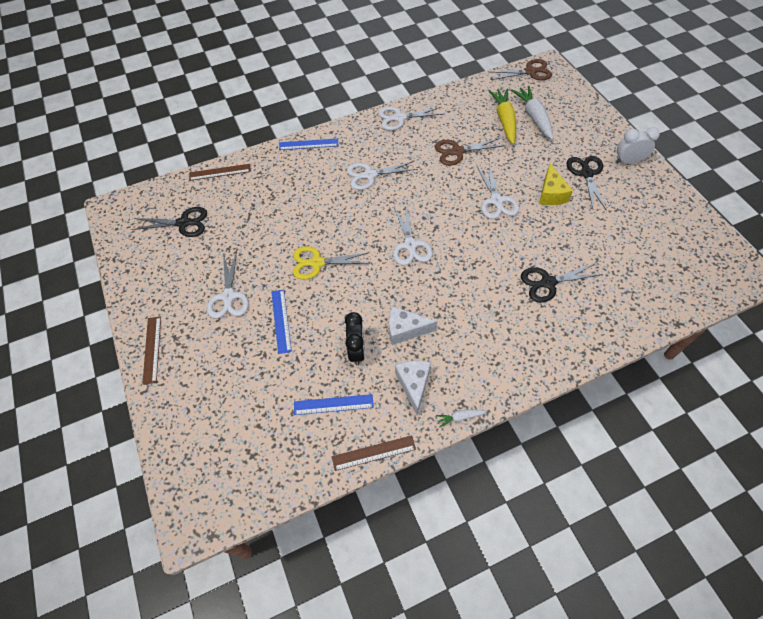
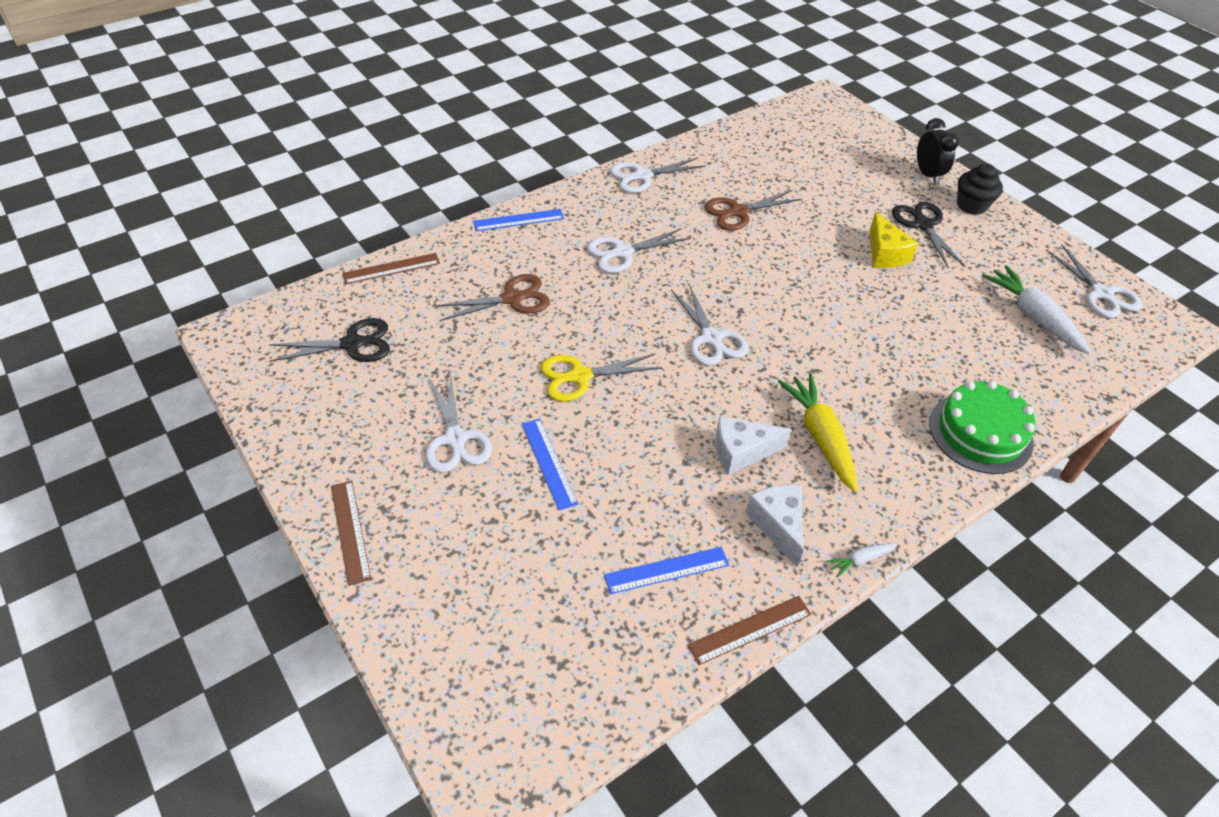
camera: 15 degrees left, 10 degrees down
(356, 350) = (678, 490): black clock -> black clock (927, 175)
(496, 201) = (814, 269): white scissors -> white scissors (1101, 294)
(504, 120) = (790, 168): yellow carrot -> yellow carrot (820, 437)
(530, 72) = (804, 107): brown scissors -> brown scissors (512, 299)
(534, 117) = (828, 161): white carrot -> white carrot (1033, 317)
(548, 282) = (920, 366): black scissors -> none
(573, 338) = (980, 433): none -> green cake
(628, 161) = (971, 205): white clock -> black cupcake

